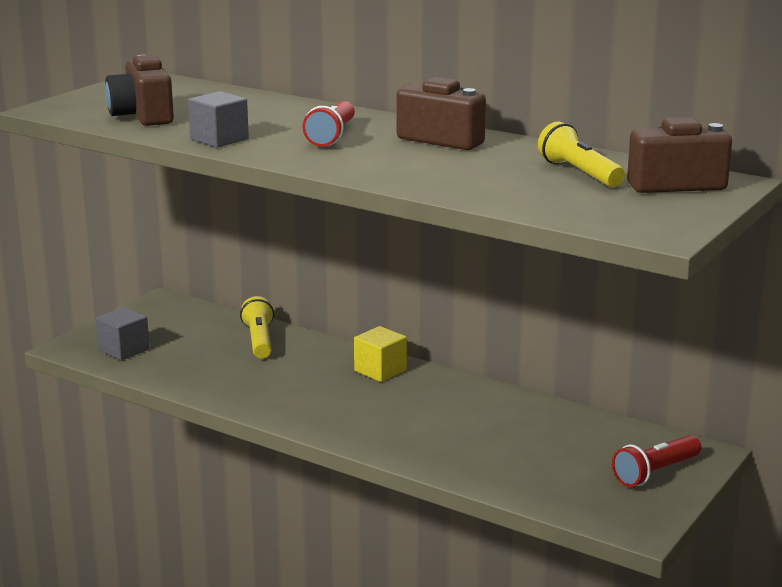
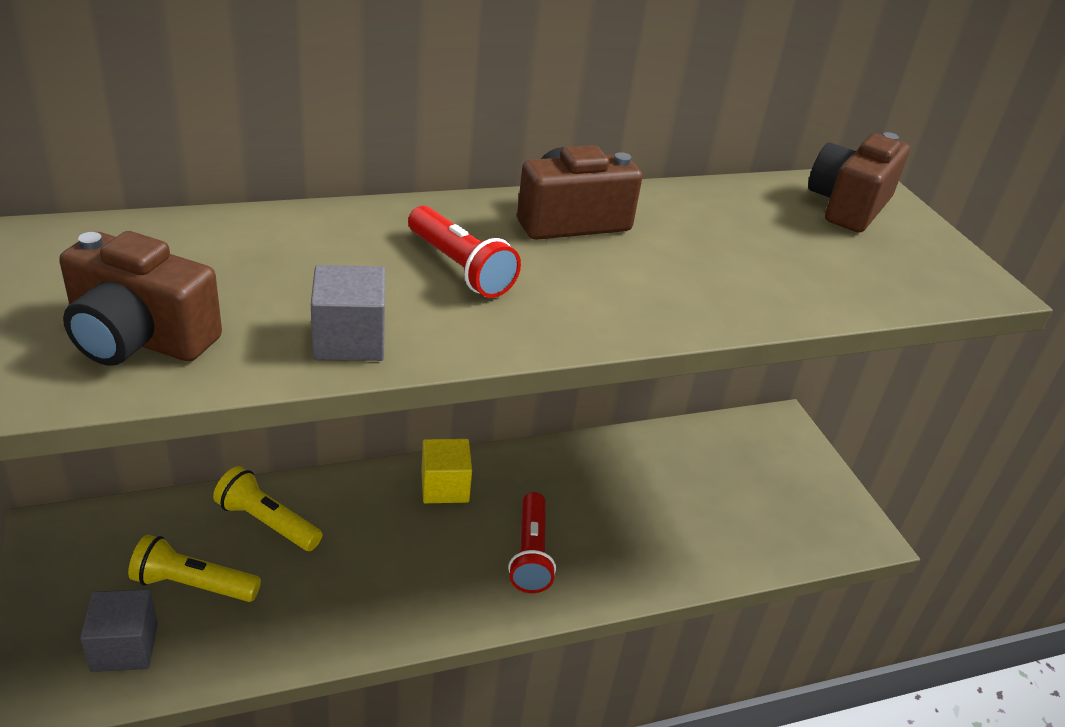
camera: 55 degrees left, 15 degrees up
(579, 173) = (769, 224): yellow flashlight -> yellow flashlight (193, 584)
(655, 472) = (790, 466): red flashlight -> red flashlight (530, 554)

